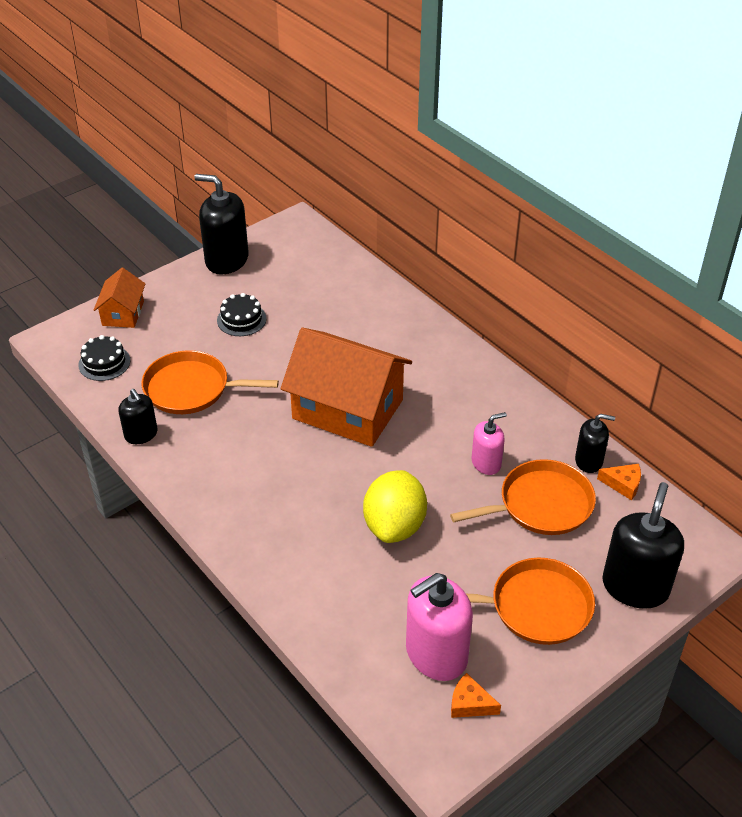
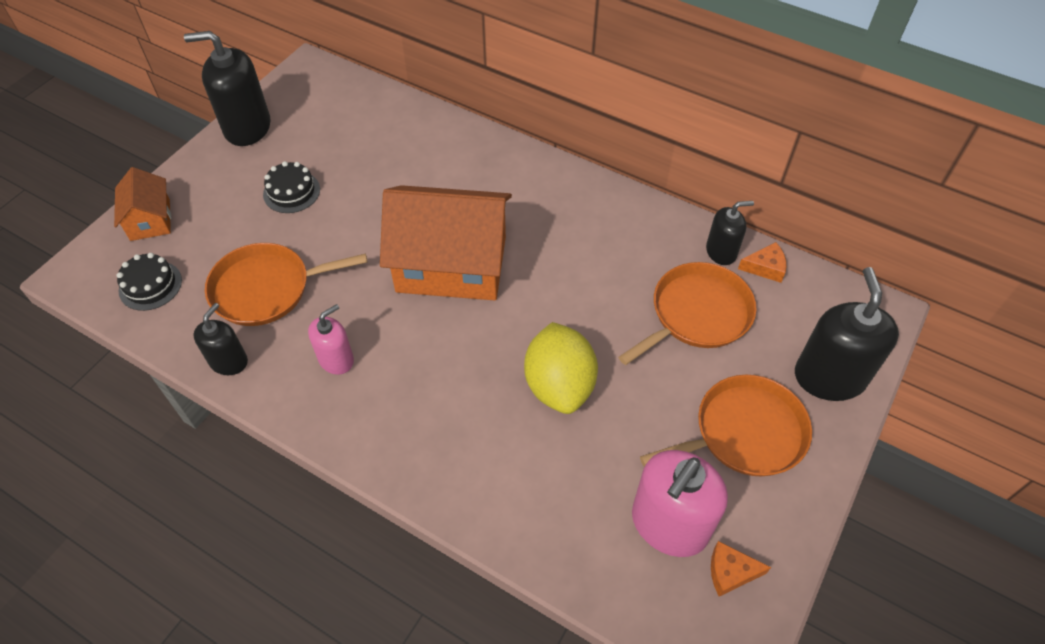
camera: 20 degrees left, 10 degrees up
(141, 434) = (229, 361): black soap dispenser -> black soap dispenser turned 105 degrees counterclockwise
(486, 463) = (622, 284): pink soap dispenser -> pink soap dispenser (336, 359)

